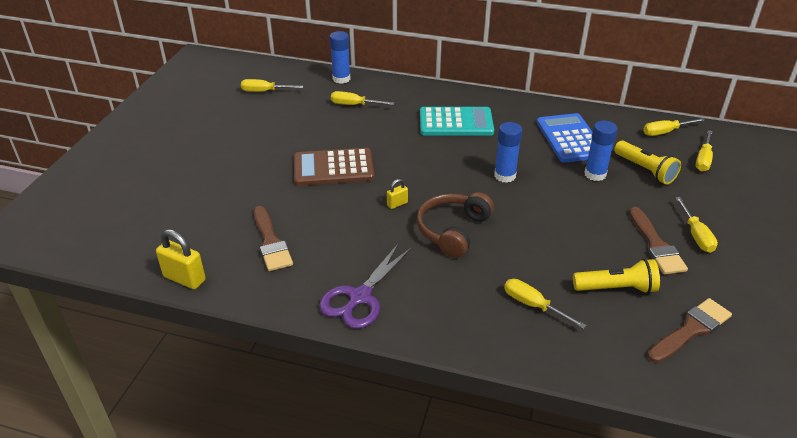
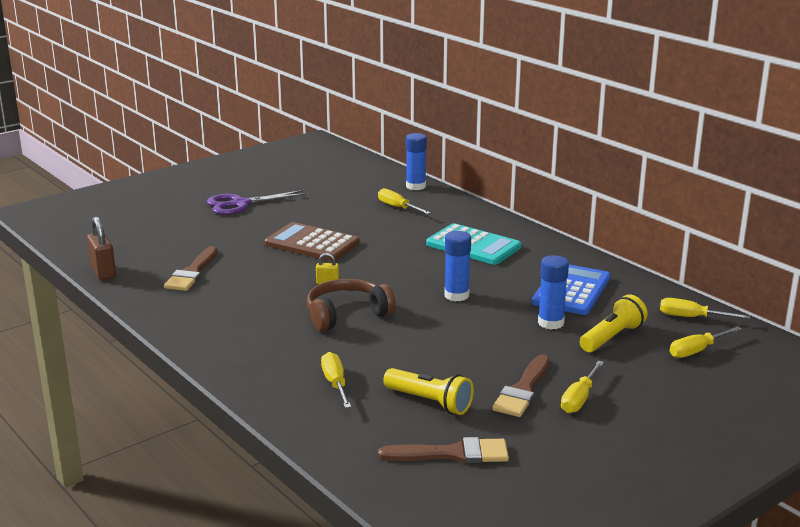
camera: 35 degrees right, 15 degrees down
(184, 278) = (103, 272): yellow padlock -> brown padlock
(264, 91) = (334, 177): yellow screwdriver -> none
(360, 297) = (206, 327): purple scissors -> purple scissors (240, 204)
(645, 170) = (612, 337): yellow flashlight -> yellow flashlight turned 135 degrees counterclockwise

